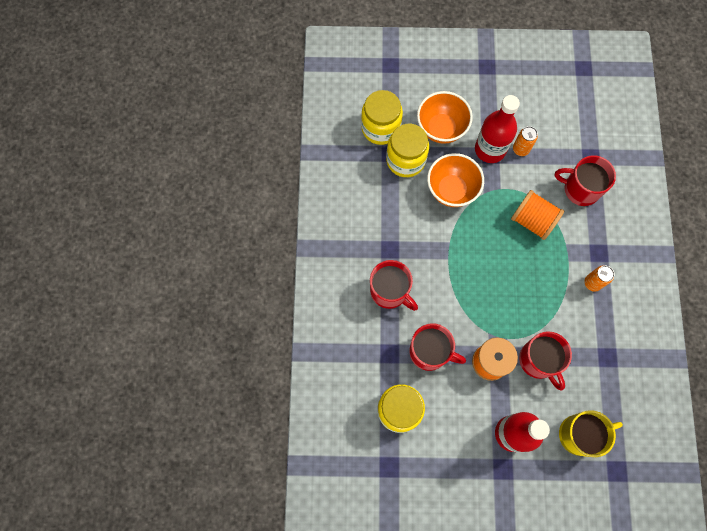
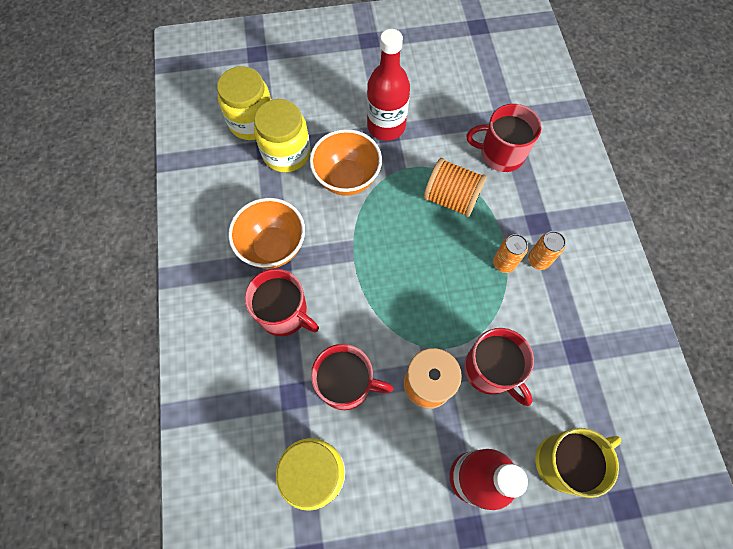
camera: 10 degrees left, 5 degrees down
(441, 128) = (324, 112): orange bowl -> orange bowl (273, 247)
(520, 149) = (422, 121): orange can -> orange can (503, 263)

